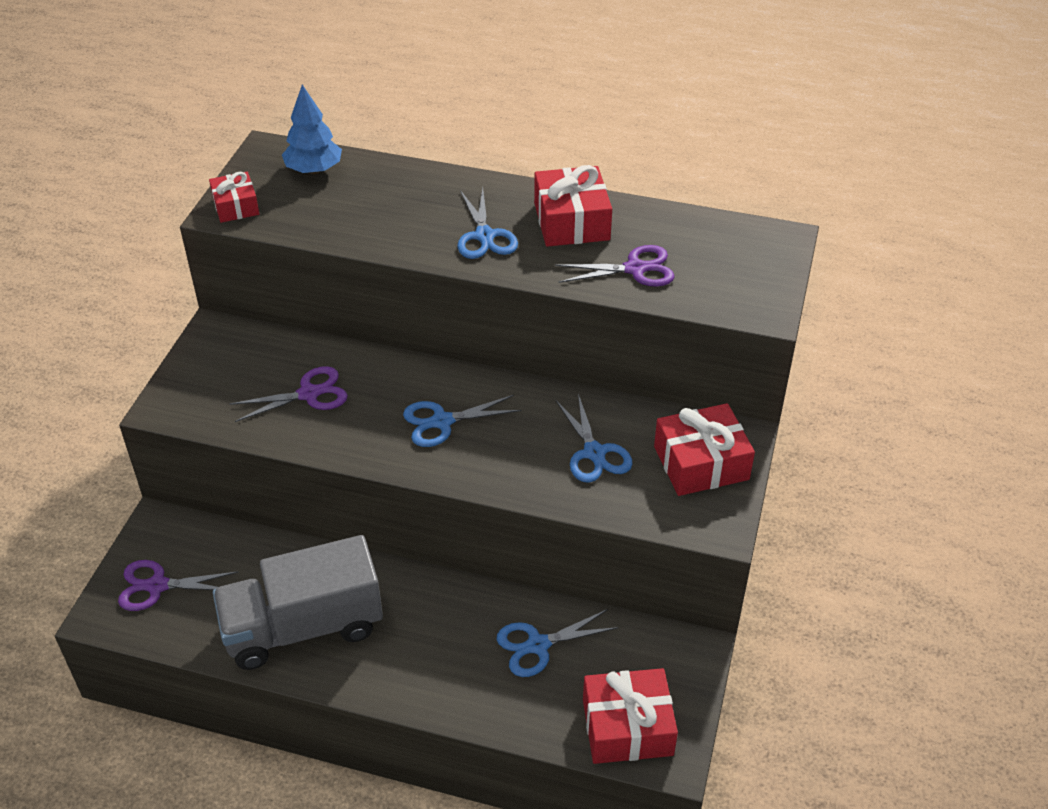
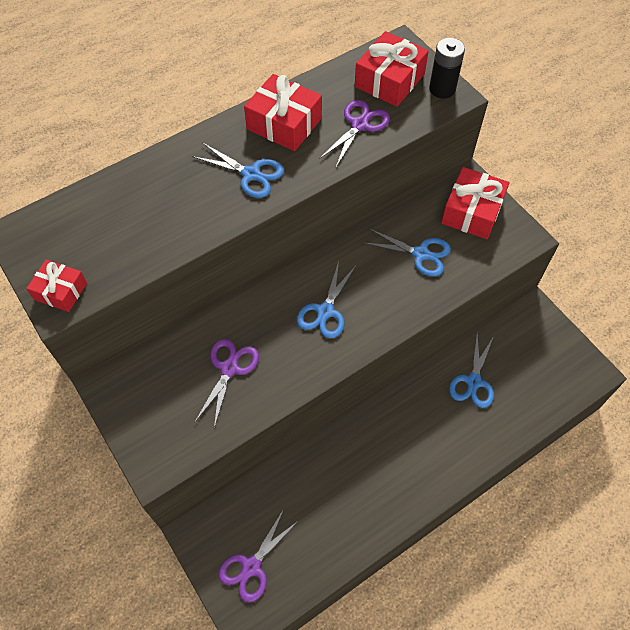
camera: 50 degrees left, 15 degrees up
(303, 627) = (360, 497): grey truck -> none
(314, 170) = (74, 220): blue tree -> none
(627, 727) = (559, 378): red gift -> red gift (389, 80)
(763, 299) = (442, 89): none -> black battery

